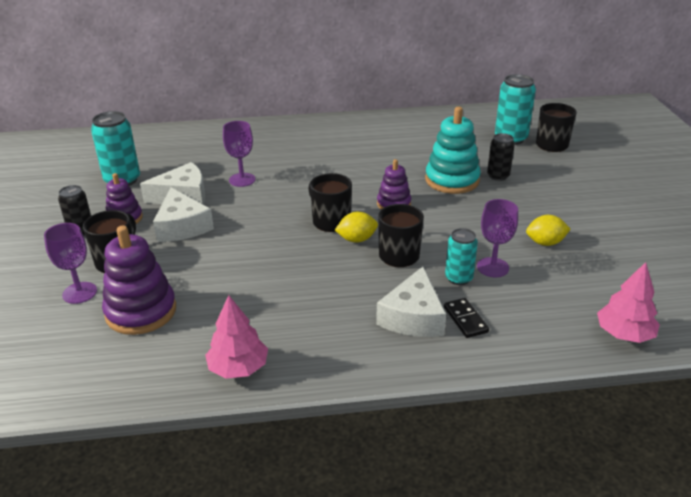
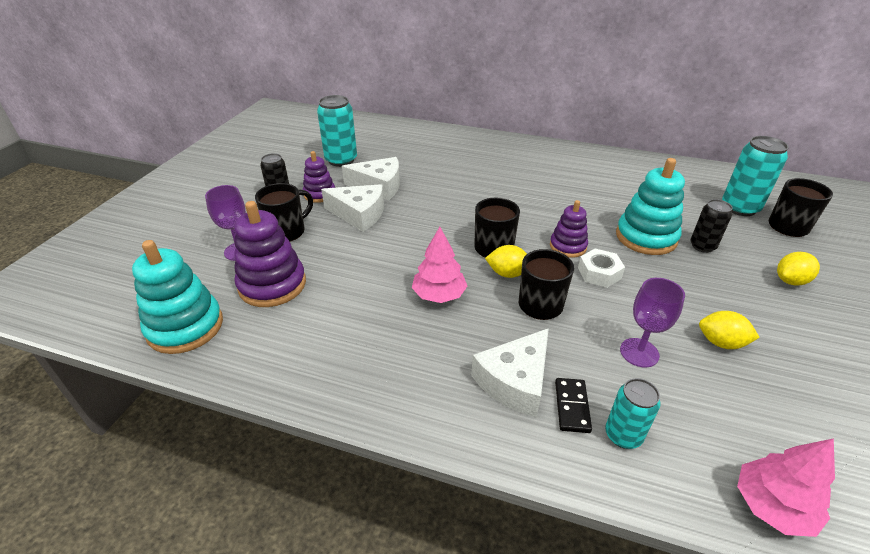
camera: 25 degrees right, 5 degrees up
(79, 373) = (185, 327): none -> turquoise stacking toy
(182, 226) = (359, 214): white cheese -> white cheese turned 75 degrees counterclockwise
(238, 368) = (312, 373): pink tree -> pink tree (439, 295)
(242, 180) = (438, 184): purple goblet -> none
(431, 218) = (599, 273): none -> white nut
(458, 278) = (592, 352): turquoise can -> turquoise can (623, 435)
(571, 185) = (790, 281): none -> yellow lemon

